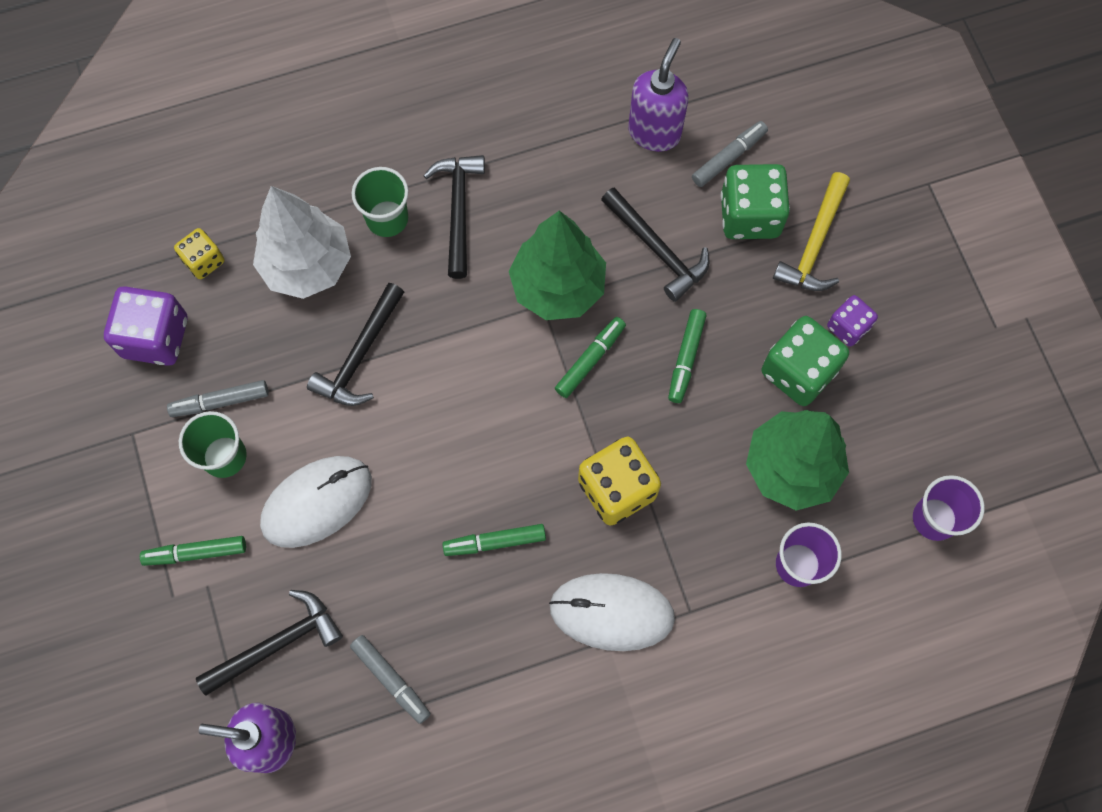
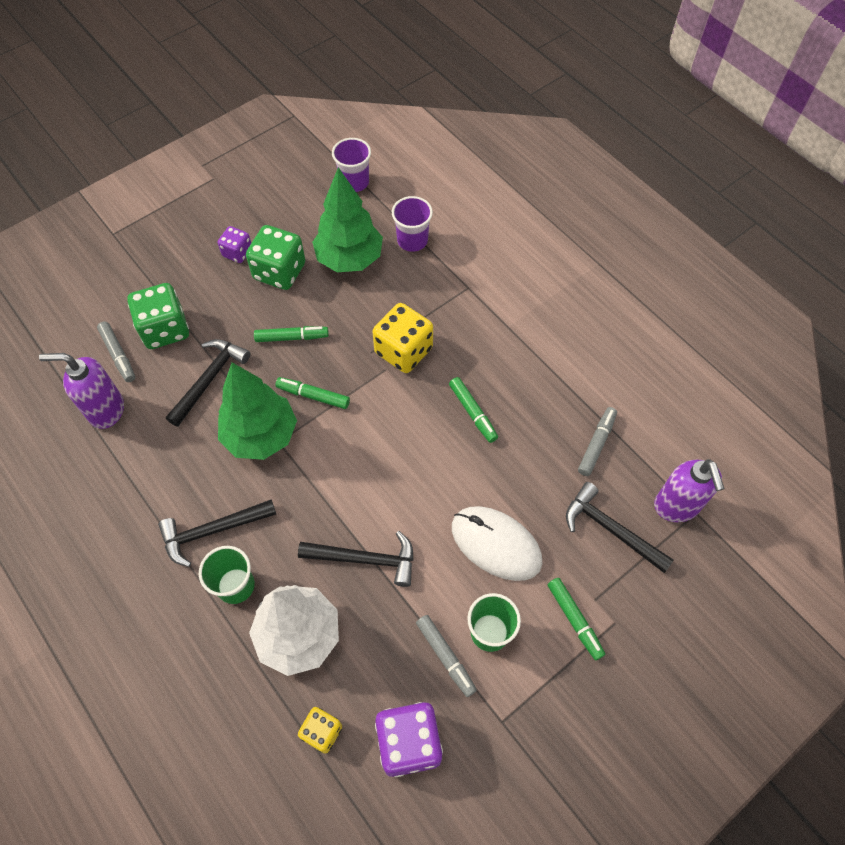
camera: 110 degrees left, 10 degrees down
(611, 612) = (488, 329): white mouse -> none
(729, 157) = (118, 355): grey marker -> grey marker turned 150 degrees counterclockwise
(814, 244) = (178, 286): yellow hammer -> none

